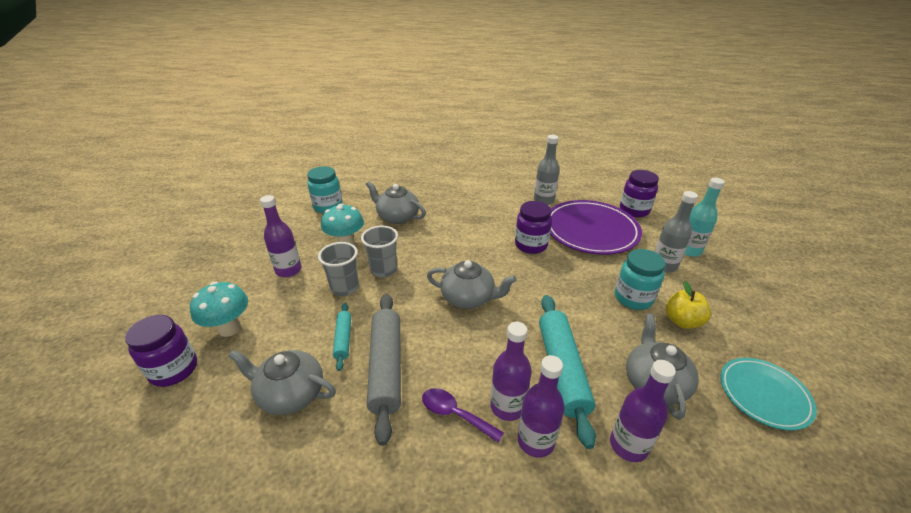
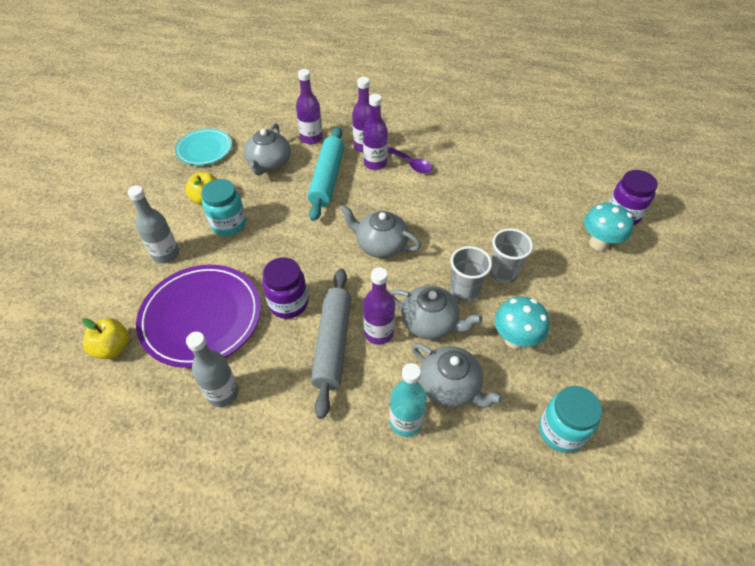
camera: 170 degrees left, 15 degrees up
(288, 270) = (572, 305): purple bottle -> purple bottle (378, 333)
(290, 393) = (524, 188): grey teapot -> grey teapot (430, 323)
(343, 339) = (494, 221): turquoise rolling pin -> none
(386, 367) = (457, 196): grey rolling pin -> grey rolling pin (332, 344)
(634, 210) = (113, 348): purple jar -> yellow apple
(689, 250) = (118, 270): turquoise bottle -> turquoise bottle (406, 422)

